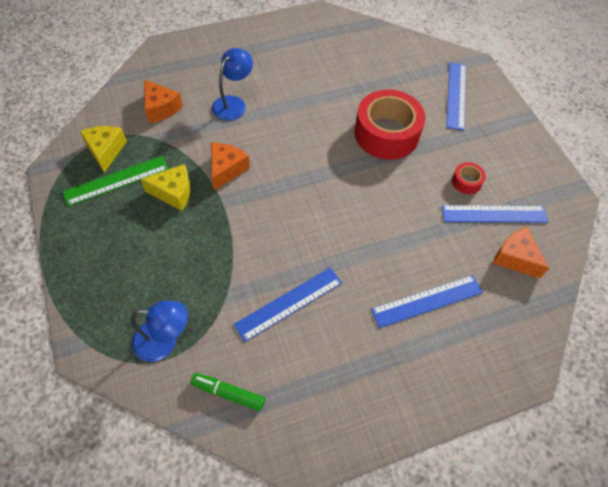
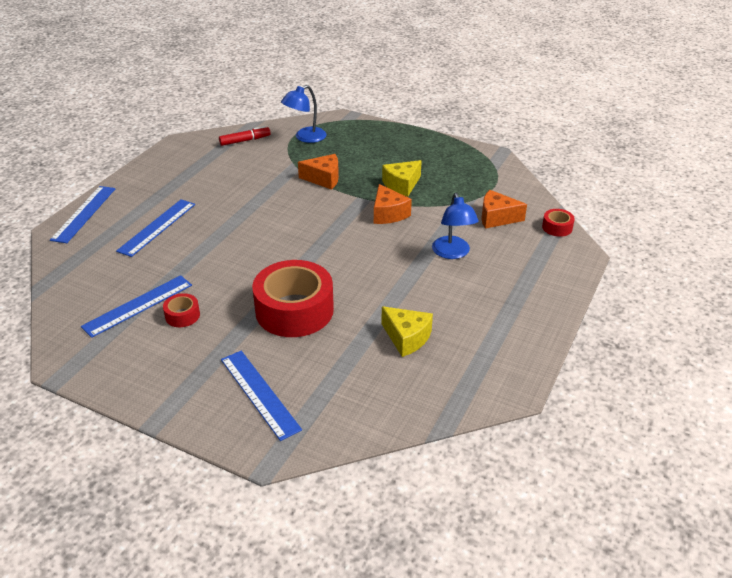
camera: 140 degrees right, 20 degrees down
(105, 151) = (482, 178): yellow cheese -> yellow cheese (406, 338)
(116, 180) = (447, 171): green ruler -> none
(139, 73) = (557, 227): none -> red tape
(228, 393) = (245, 140): green marker -> red marker
(289, 303) = (252, 181): blue ruler -> blue ruler (84, 213)
(515, 258) = (100, 285): orange cheese -> orange cheese (324, 179)

